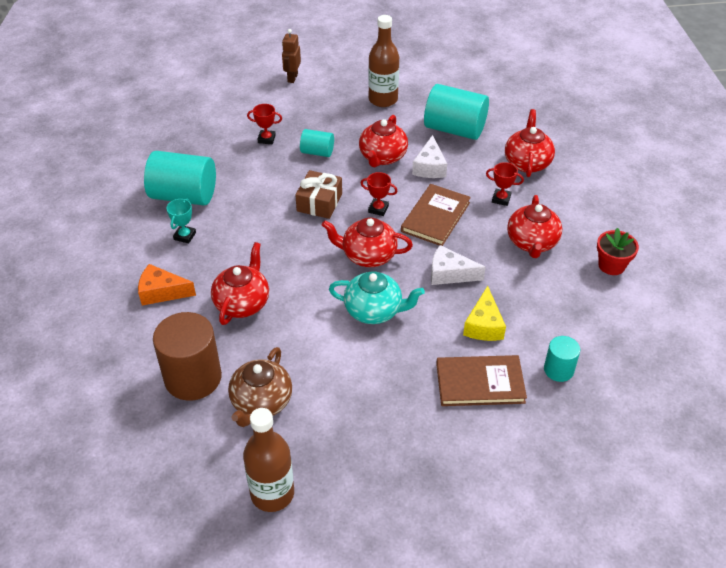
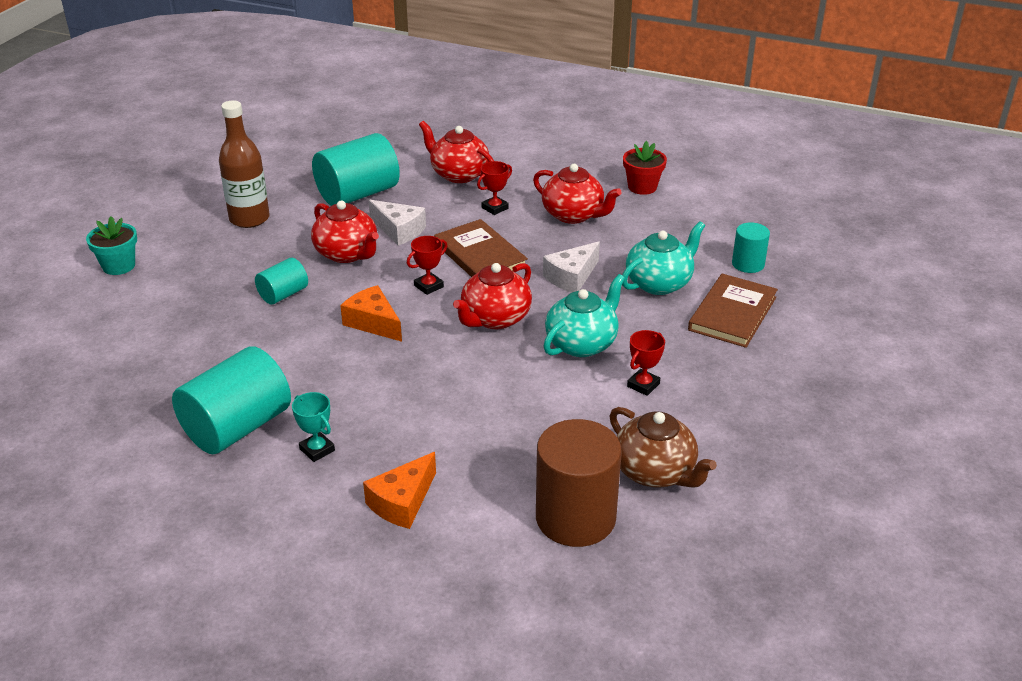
camera: 60 degrees left, 10 degrees down
(242, 303) = (485, 437): red teapot -> none
(266, 139) = (211, 324): red trophy -> red trophy (643, 385)
(272, 493) = (792, 506): brown bottle -> none
(292, 78) = (119, 266): brown robot -> turquoise flower pot
(319, 202) = (373, 322): brown gift -> orange cheese
(484, 325) = (659, 283): yellow cheese -> turquoise teapot

